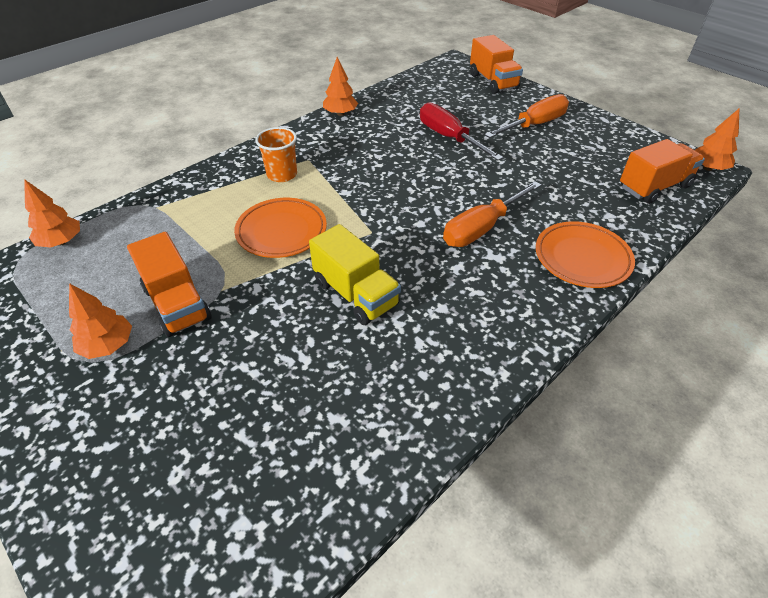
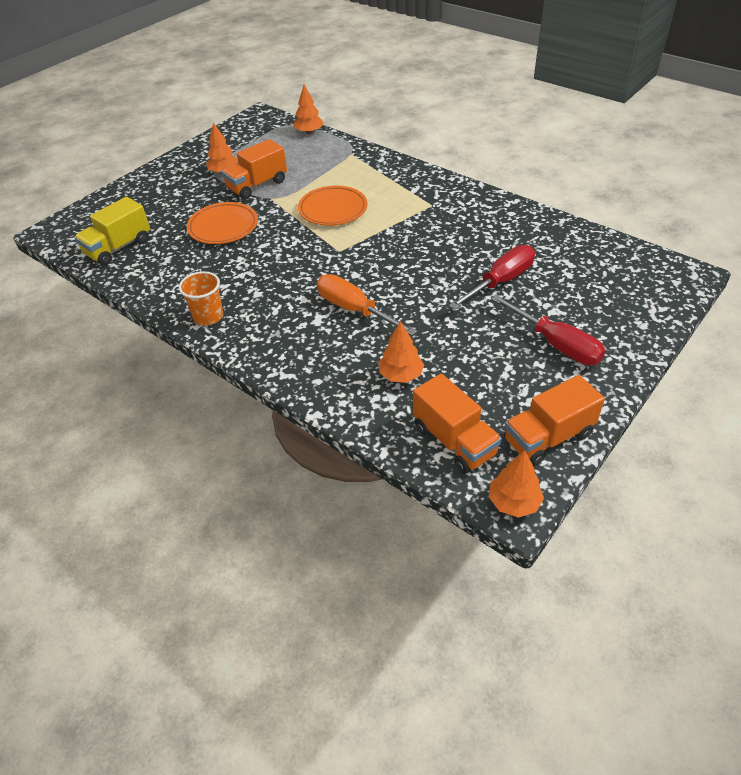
camera: 85 degrees right, 0 degrees up
(282, 174) = (405, 196): orange cup -> orange cup (208, 316)
(340, 113) = (518, 210): orange tree -> orange tree (401, 375)
(356, 294) = (269, 252): yellow truck -> yellow truck (118, 247)
(493, 81) = (652, 308): orange truck -> orange truck (548, 437)
(535, 125) = (557, 345): orange screwdriver -> red screwdriver
(582, 258) = (322, 373): orange plate -> orange plate (223, 227)

